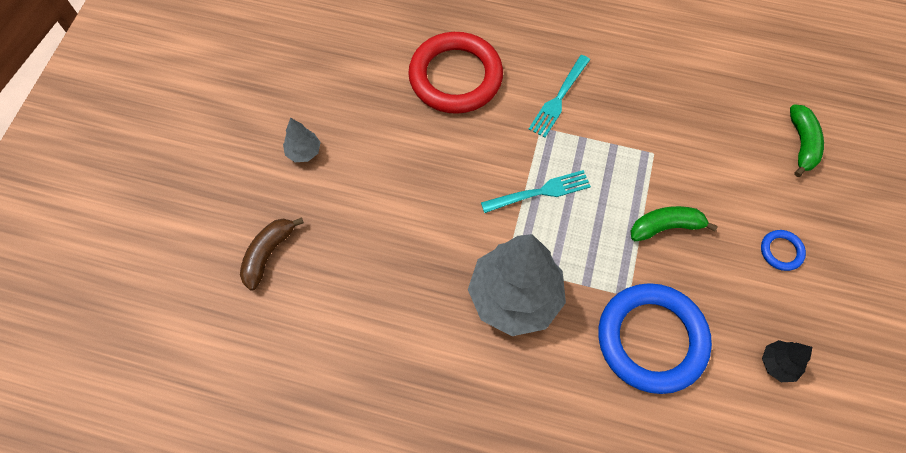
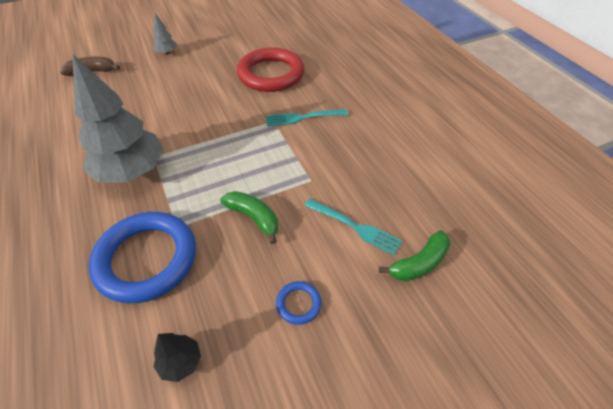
camera: 50 degrees right, 15 degrees down
(540, 192) = (223, 144): turquoise fork -> turquoise fork (354, 227)

